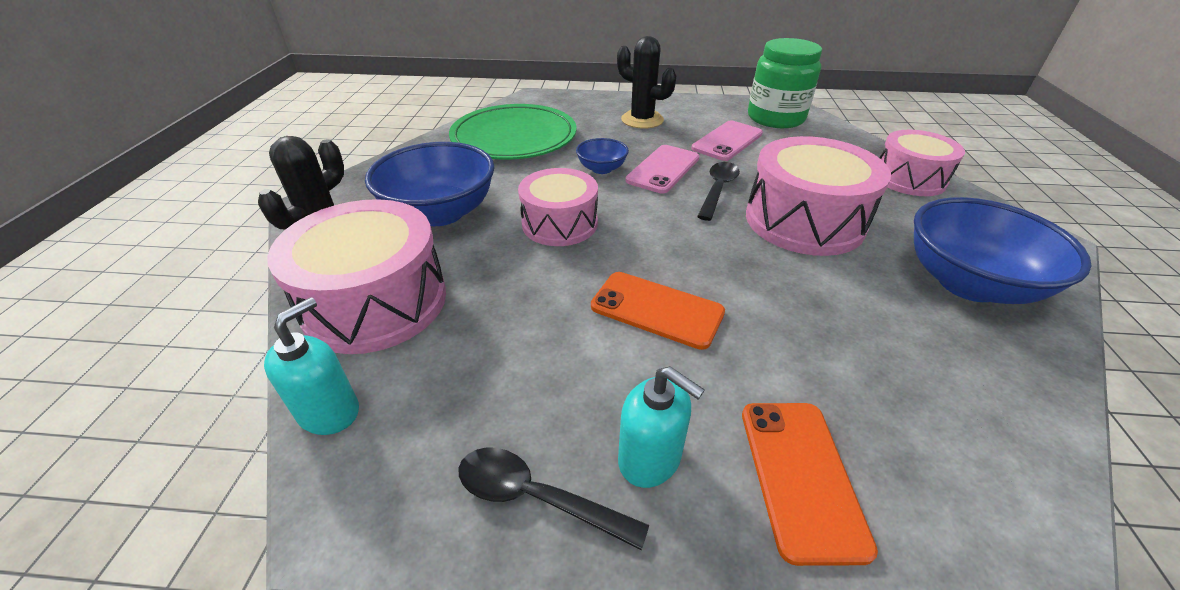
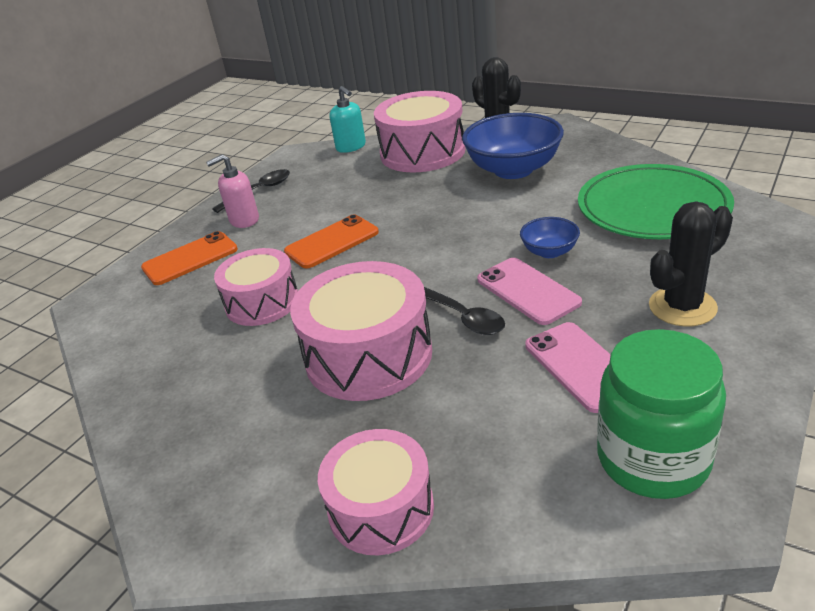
camera: 120 degrees right, 5 degrees down
(559, 223) = (462, 217): pink drum -> pink drum (262, 302)
(650, 459) = (244, 220): turquoise soap dispenser -> pink soap dispenser
(801, 476) = (190, 259): orange phone -> orange phone turned 60 degrees counterclockwise
(968, 283) = (207, 417): blue bowl -> none

